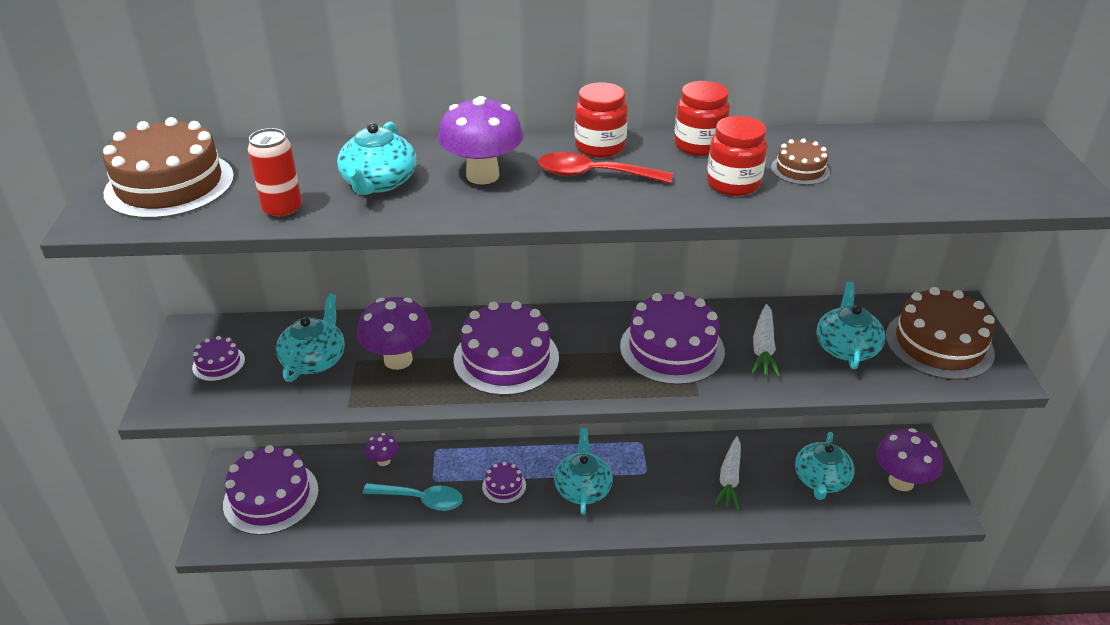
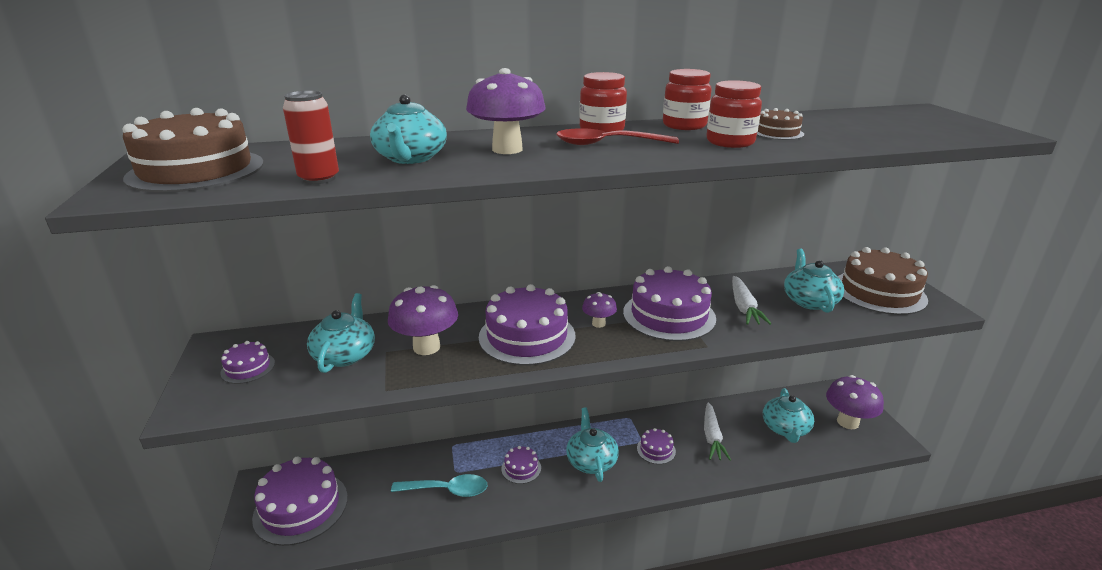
camera: 10 degrees left, 10 degrees down
(383, 461) = (406, 461): purple mushroom -> purple mushroom (598, 323)
(659, 485) = (656, 450): none -> purple cake

